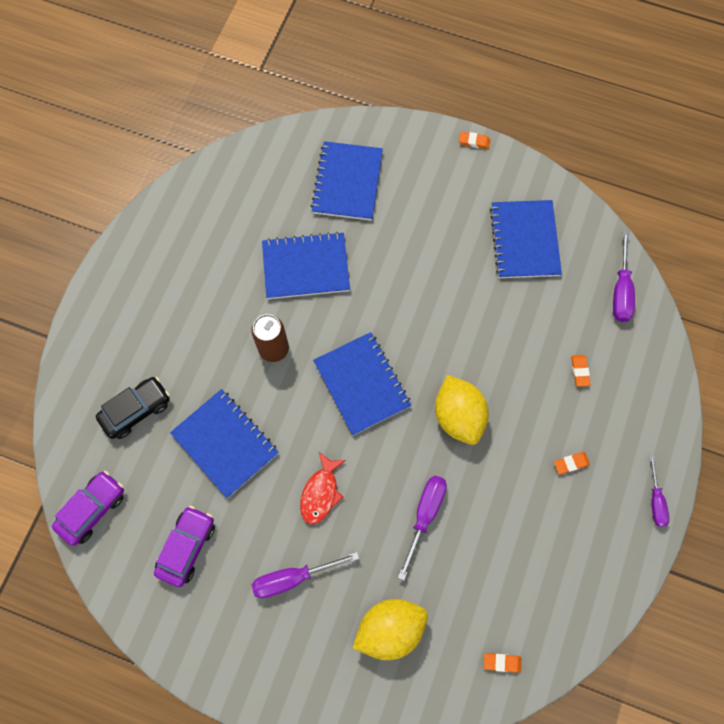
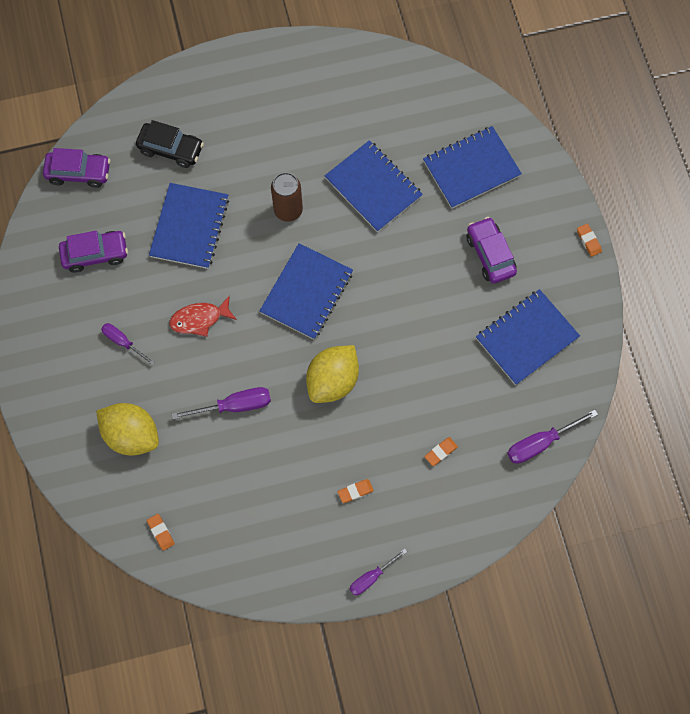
camera: 55 degrees right, 0 degrees up
(293, 578) = (123, 342): purple screwdriver -> purple screwdriver, size x0.66
(433, 219) = (490, 254): none -> purple car
(571, 463) = (355, 491): orange eraser -> orange eraser turned 60 degrees counterclockwise

